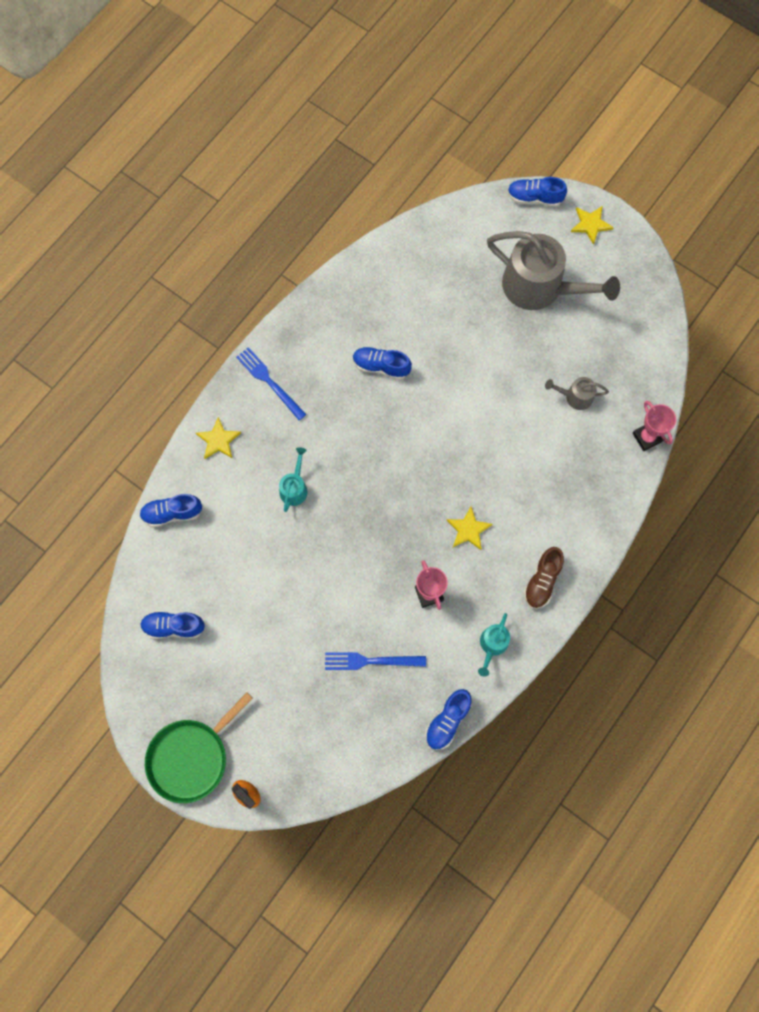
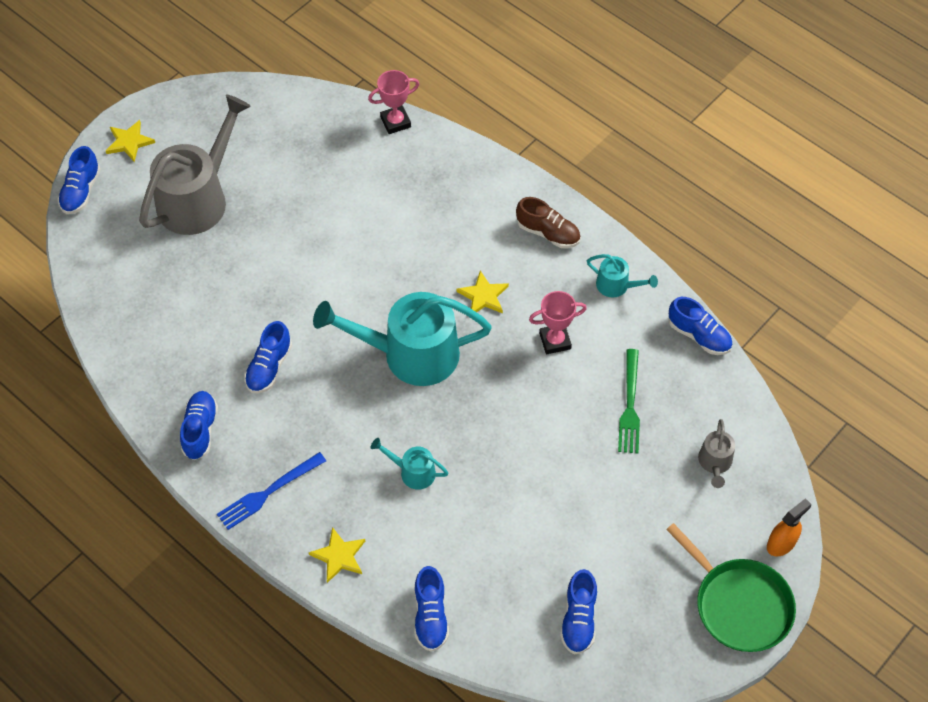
camera: 85 degrees left, 15 degrees down
(319, 324) = (200, 430): none -> blue shoe
(370, 661) = (630, 405): blue fork -> green fork
(404, 475) = (410, 354): none -> turquoise watering can
(575, 397) = (338, 180): grey watering can -> grey watering can (715, 463)

